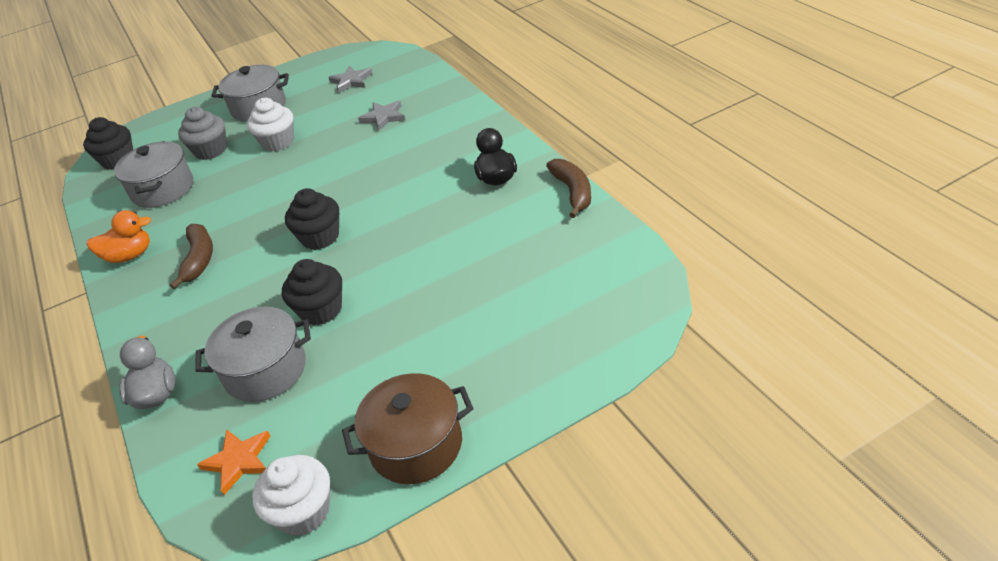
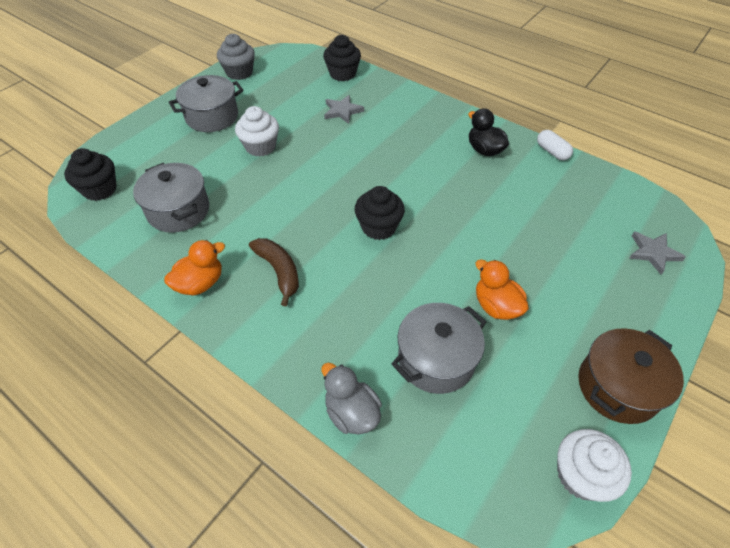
camera: 30 degrees left, 10 degrees up
(211, 150) = (197, 164): grey cupcake -> grey cupcake (239, 72)
(238, 461) = (485, 449): orange star -> none
(321, 310) = (437, 292): black cupcake -> black cupcake (342, 74)
(351, 81) = (283, 82): grey star -> grey star (653, 253)
(365, 336) = (496, 306): none -> orange duck
(573, 192) = (552, 152): brown banana -> white capsule

